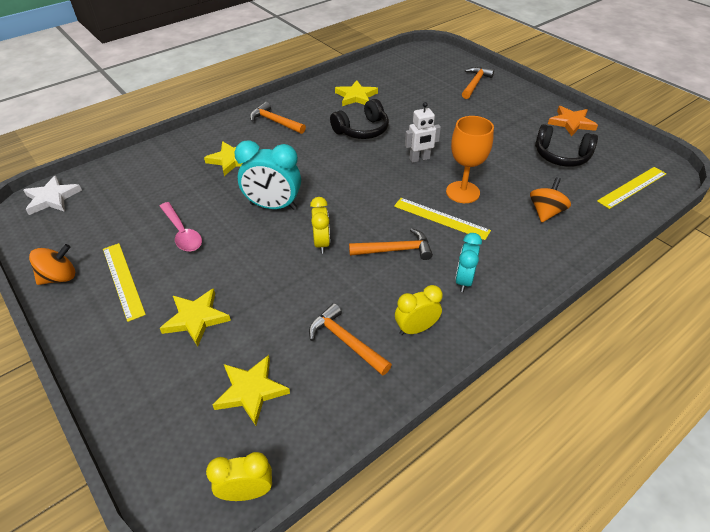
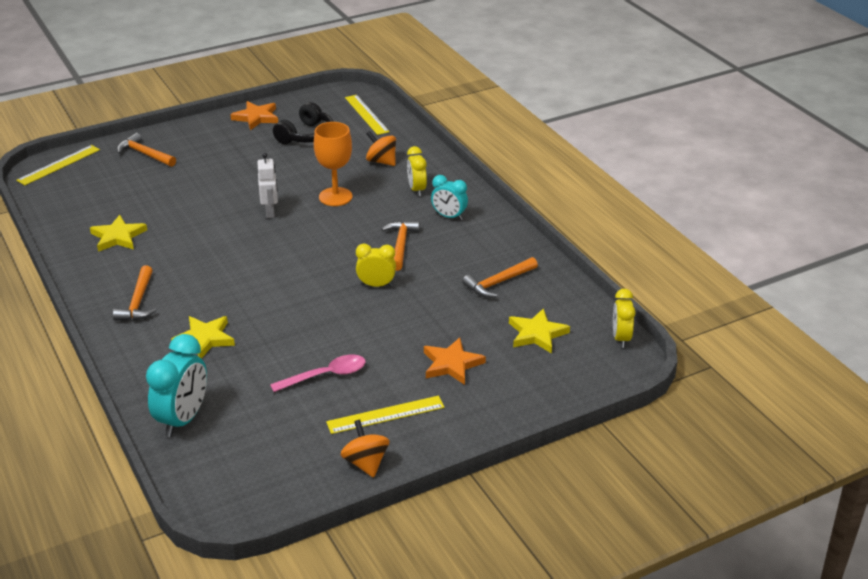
camera: 80 degrees left, 10 degrees down
(52, 198) = (212, 489): white star -> none
(196, 318) = (452, 364): yellow star -> orange star
(273, 206) = (307, 312): turquoise clock -> turquoise clock (183, 419)
(275, 122) = (138, 302): orange hammer -> orange hammer turned 45 degrees counterclockwise
(362, 130) = (196, 241): black headphones -> none
(416, 328) = (494, 247): yellow clock -> yellow clock (416, 190)
(441, 218) = (367, 214): yellow ruler -> yellow ruler (59, 165)

